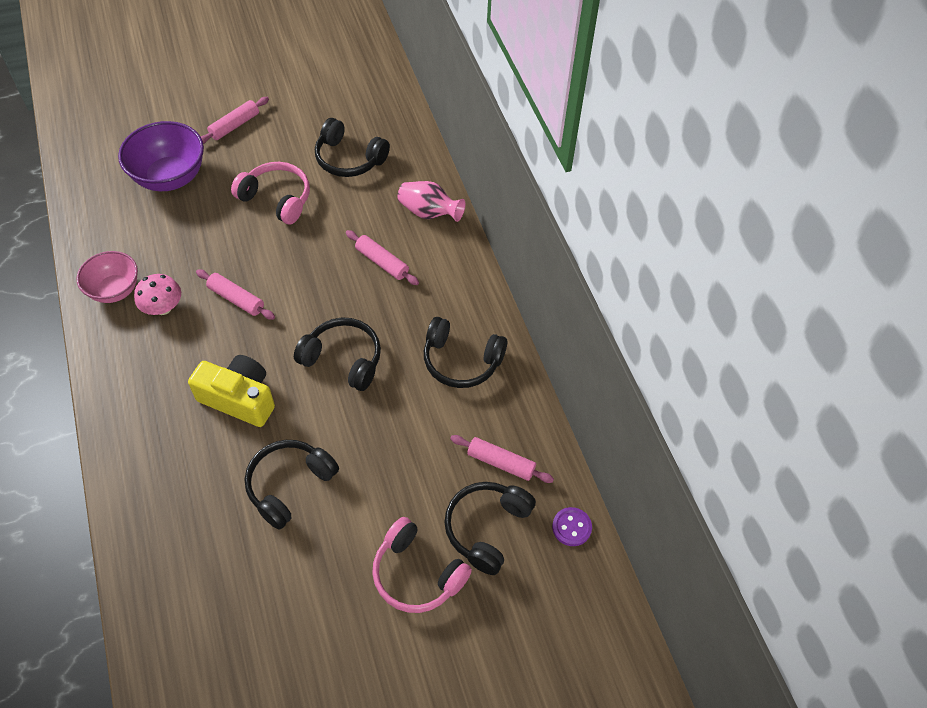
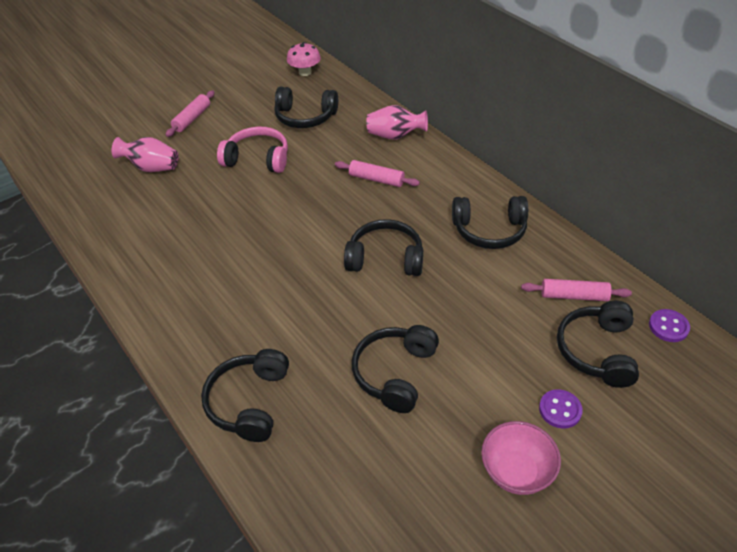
camera: 15 degrees left, 10 degrees down
(115, 290) = (140, 264): pink bowl -> pink bowl (516, 472)
(150, 468) = (249, 402): none -> black headphones
(163, 307) = (194, 265): pink mushroom -> pink mushroom (305, 72)
(170, 177) = (152, 168): purple bowl -> pink vase
(236, 299) = (261, 240): pink rolling pin -> none
(239, 398) = (306, 316): yellow camera -> none
(416, 574) = (560, 410): pink headphones -> purple button

